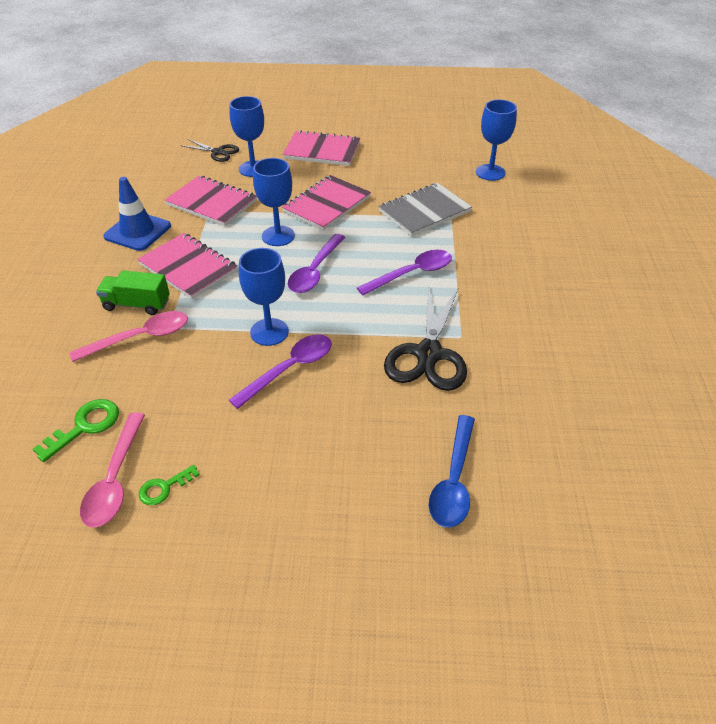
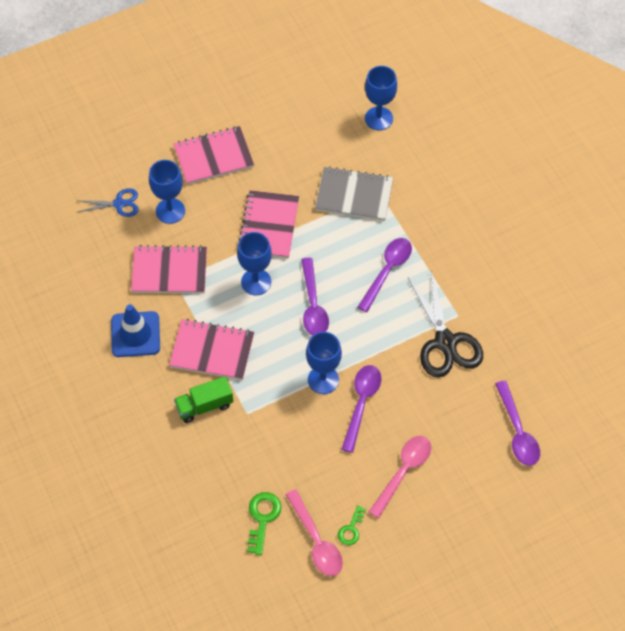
camera: 30 degrees left, 15 degrees up
(140, 338) = (235, 433): pink spoon -> pink spoon (403, 472)
(218, 152) = (119, 204): black scissors -> blue scissors
(424, 211) = (354, 195): grey notebook -> grey notebook turned 75 degrees clockwise
(454, 481) = (517, 431): blue spoon -> purple spoon

